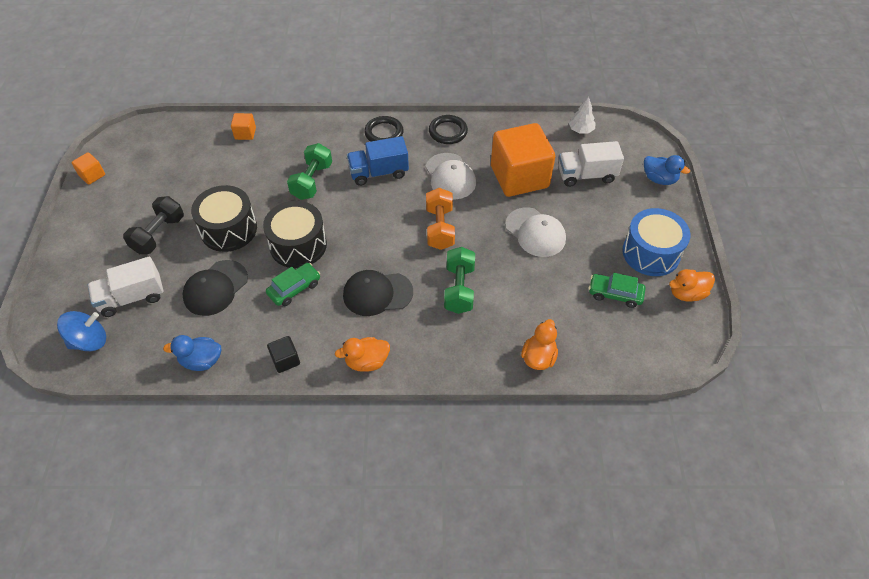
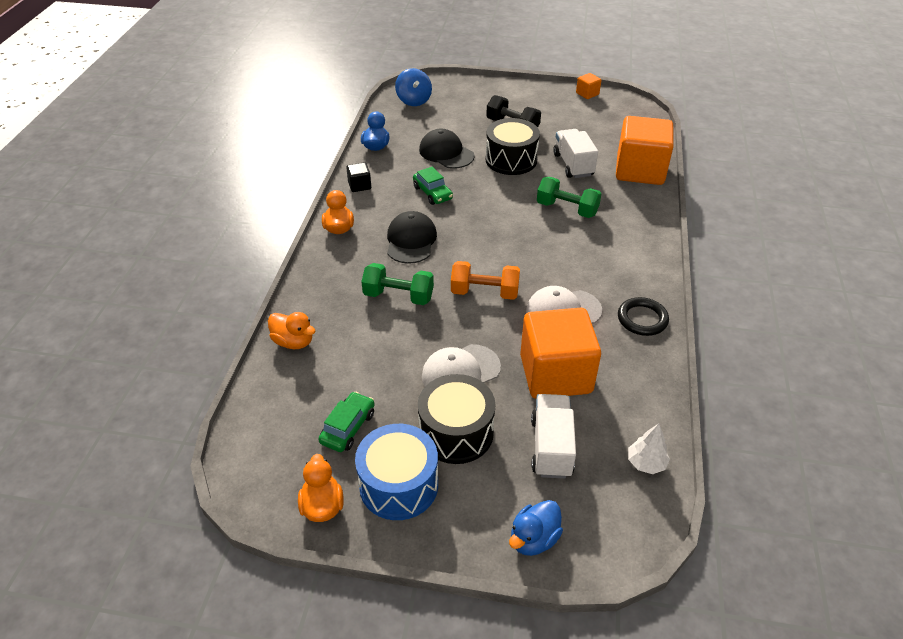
camera: 100 degrees right, 10 degrees down
(132, 297) = (448, 116): white truck -> white truck (573, 165)
(245, 133) = (640, 170): orange cube -> orange cube, size x2.39
(298, 245) = (483, 197): black drum -> black drum (456, 432)
(378, 172) = (575, 255): blue truck -> none
(384, 133) = (640, 265): black ring -> none

